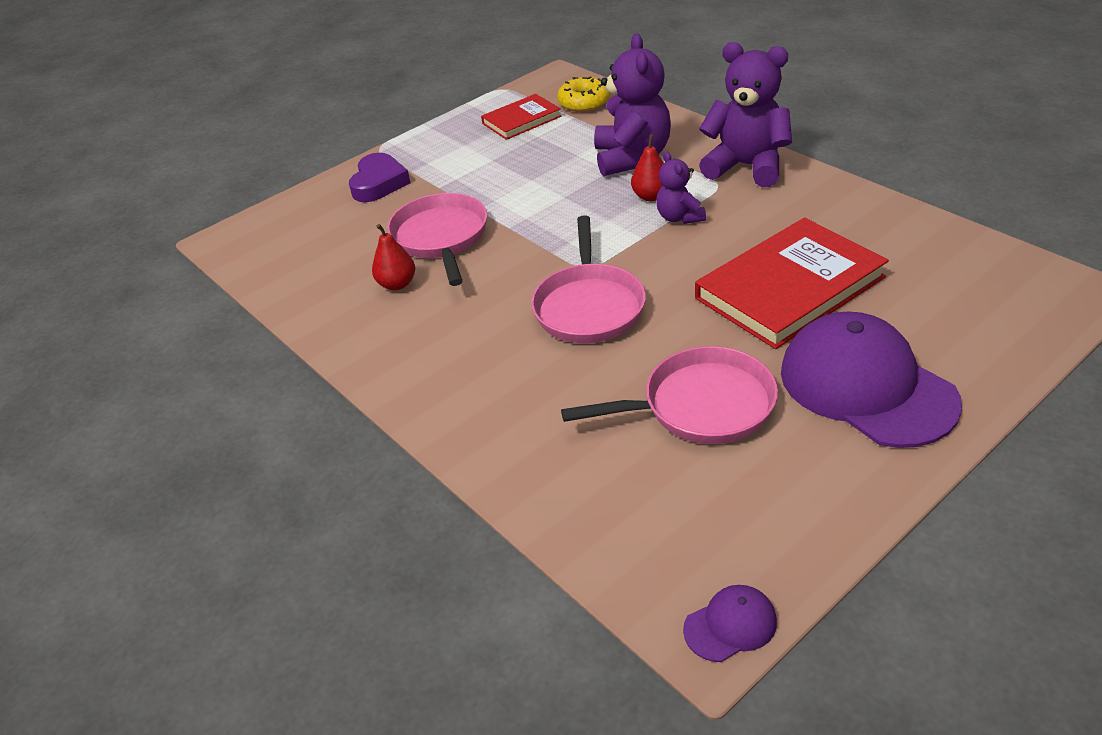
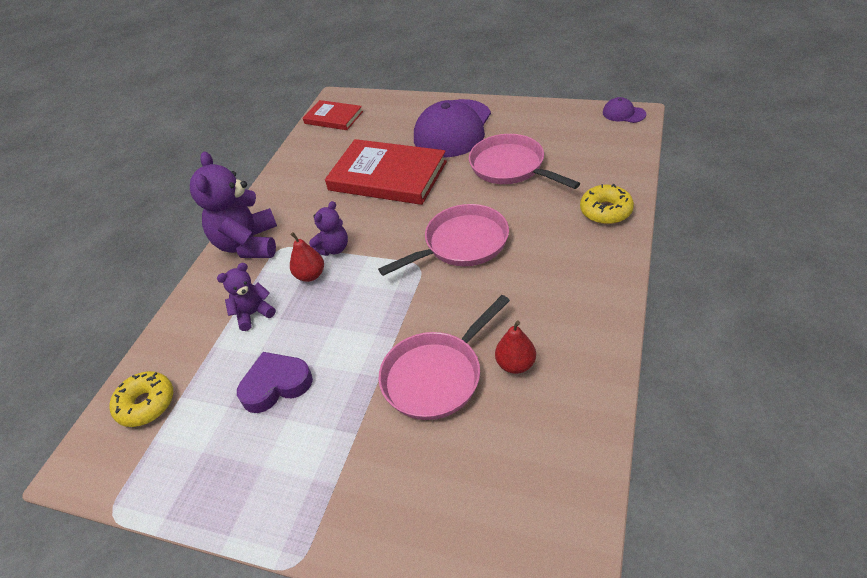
camera: 120 degrees left, 5 degrees up
(379, 183) = (372, 501): purple heart -> purple heart (276, 385)
(514, 450) = (605, 211): none -> yellow donut
(521, 120) = (194, 442): red book -> red book (333, 118)
(632, 158) = (253, 314): purple teddy bear -> purple teddy bear, size x0.54

